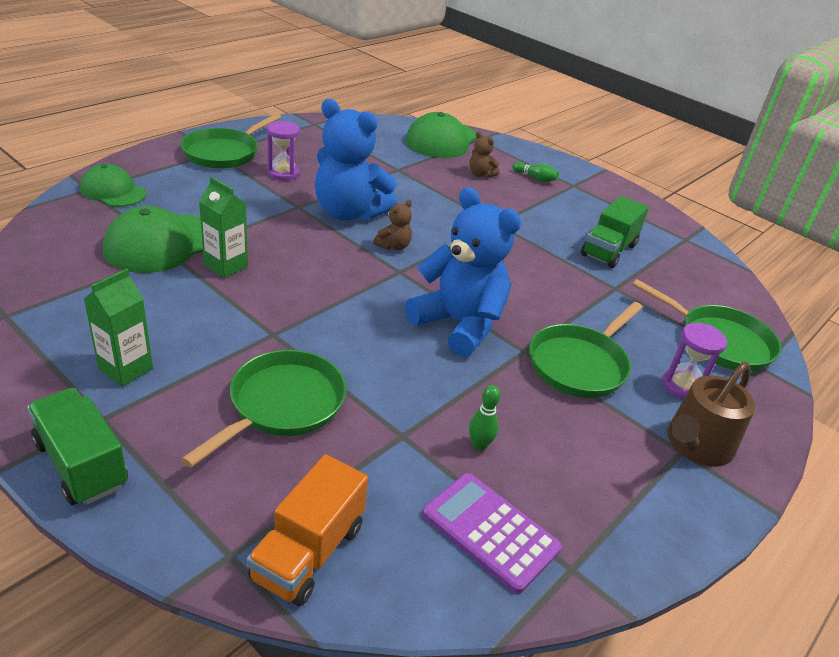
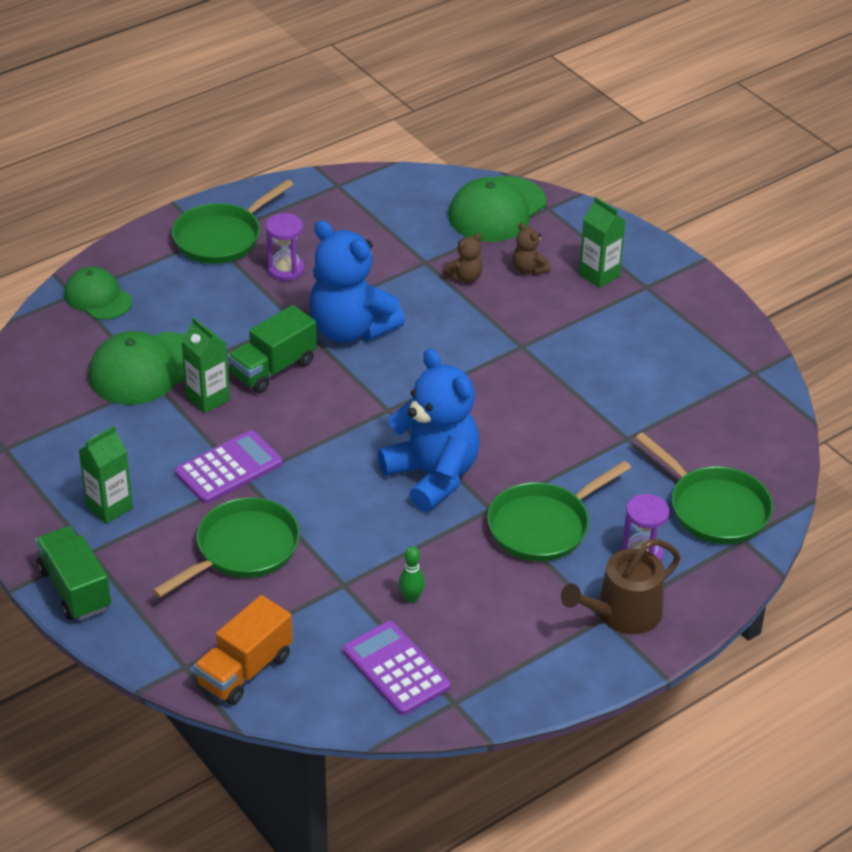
camera: 15 degrees right, 5 degrees up
(255, 325) = (229, 468): none -> purple calculator
(393, 246) = (390, 377): brown teddy bear -> brown teddy bear (465, 277)
(535, 178) = (599, 275): green bowling pin -> green carton
(608, 250) = (644, 387): green truck -> green truck (273, 369)

